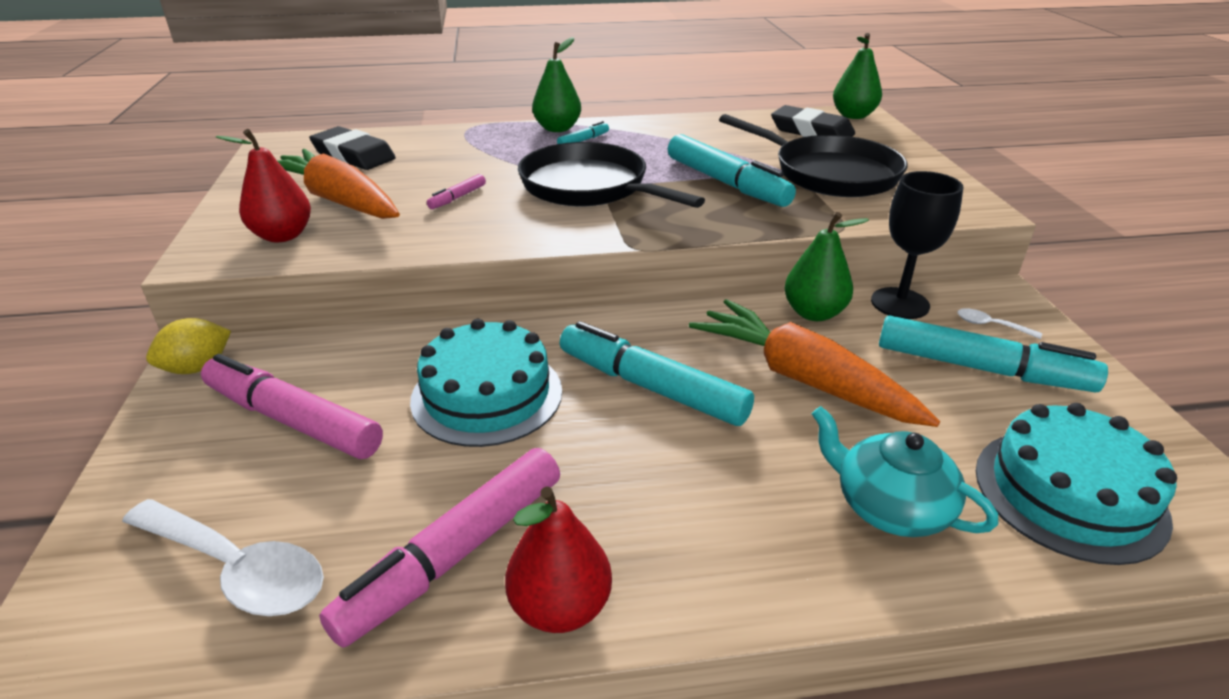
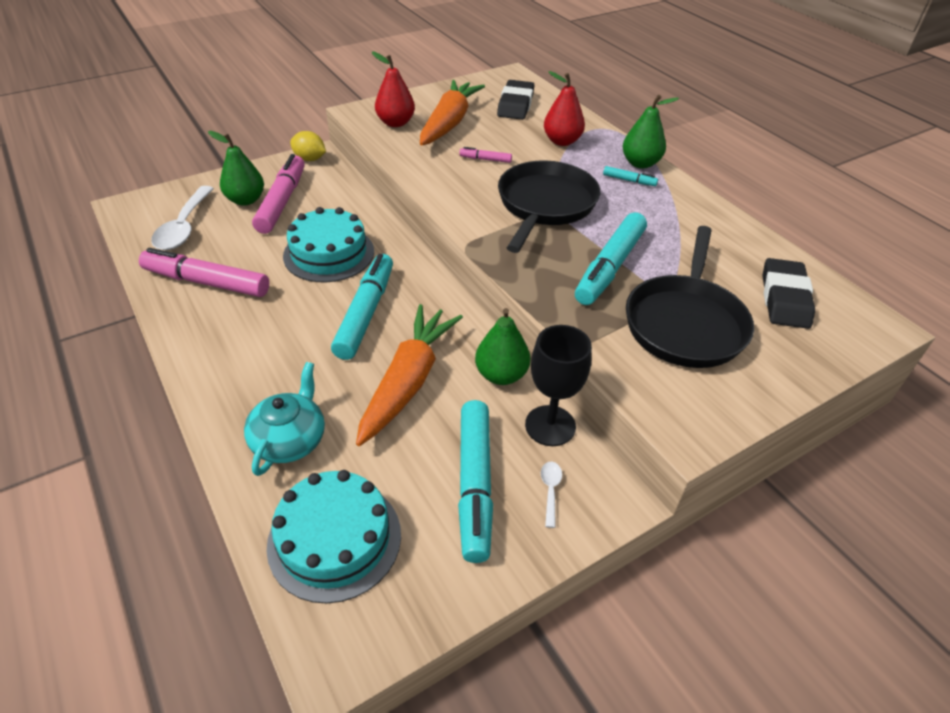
camera: 65 degrees right, 10 degrees up
(560, 607) = (182, 324): red pear -> red pear (562, 141)
(853, 116) = (867, 322): green pear -> green pear (246, 200)

